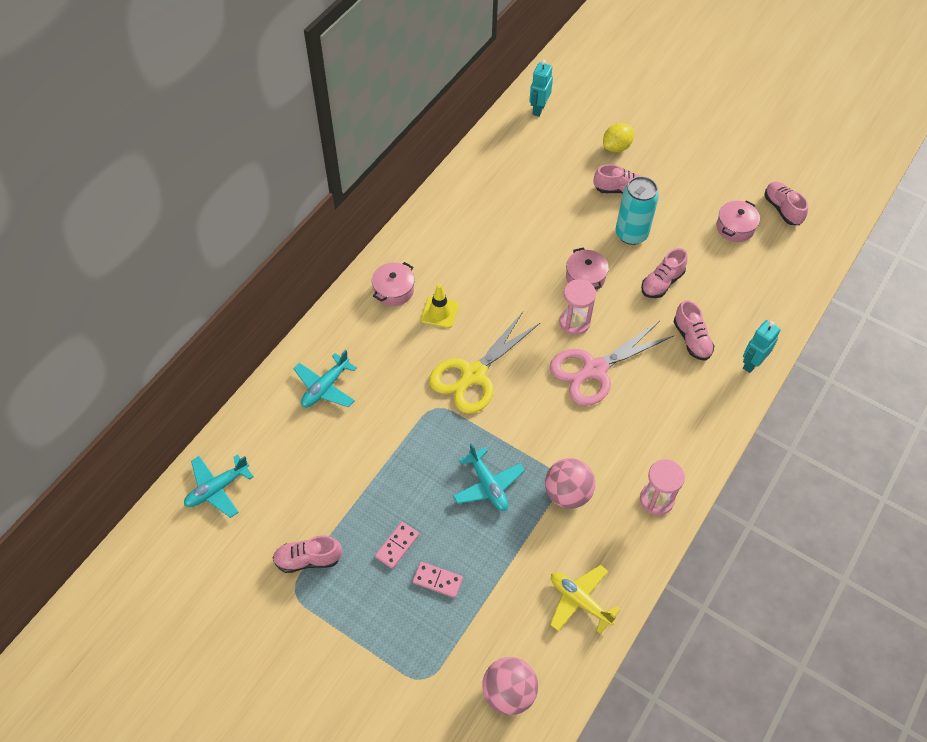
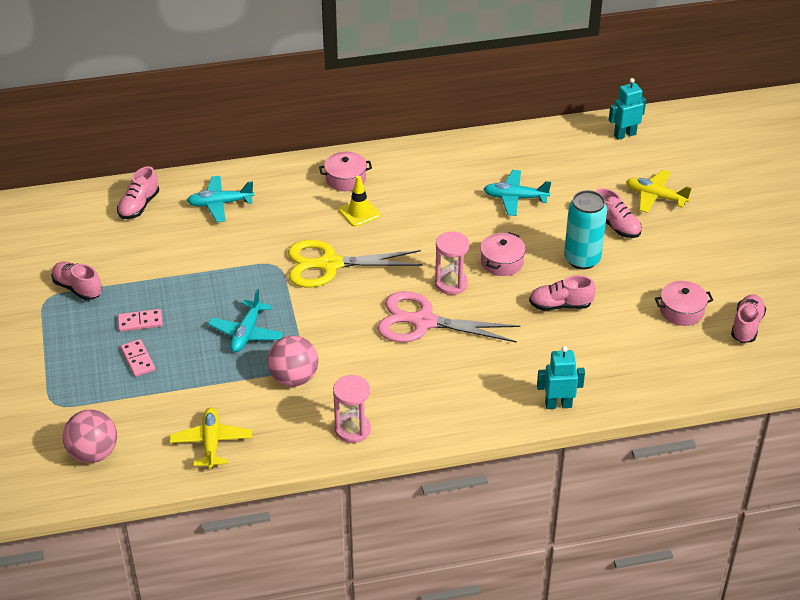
camera: 45 degrees right, 15 degrees down
(217, 488) = (78, 212): turquoise plane -> turquoise plane (515, 198)
(616, 147) = (655, 197): yellow lemon -> yellow plane
(691, 339) = (530, 356): pink shoe -> pink shoe (139, 206)

